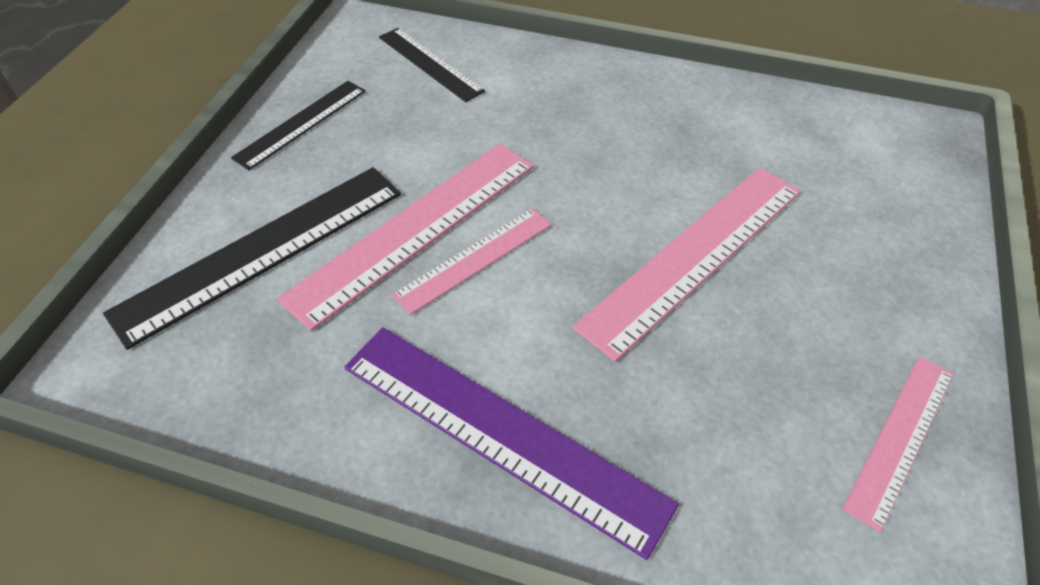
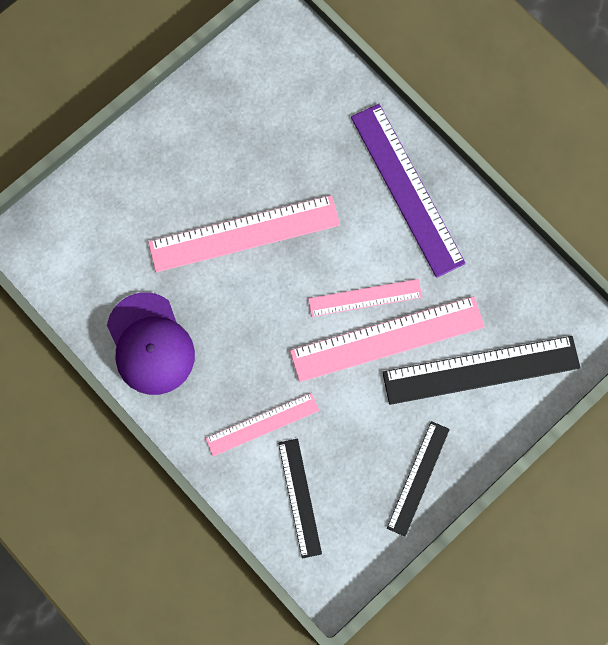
camera: 150 degrees left, 25 degrees up
(301, 124) = (418, 478): black ruler -> black ruler turned 45 degrees counterclockwise
(696, 109) = (150, 344): none -> purple cap
(901, 438) = (231, 91): pink ruler -> pink ruler (262, 424)

